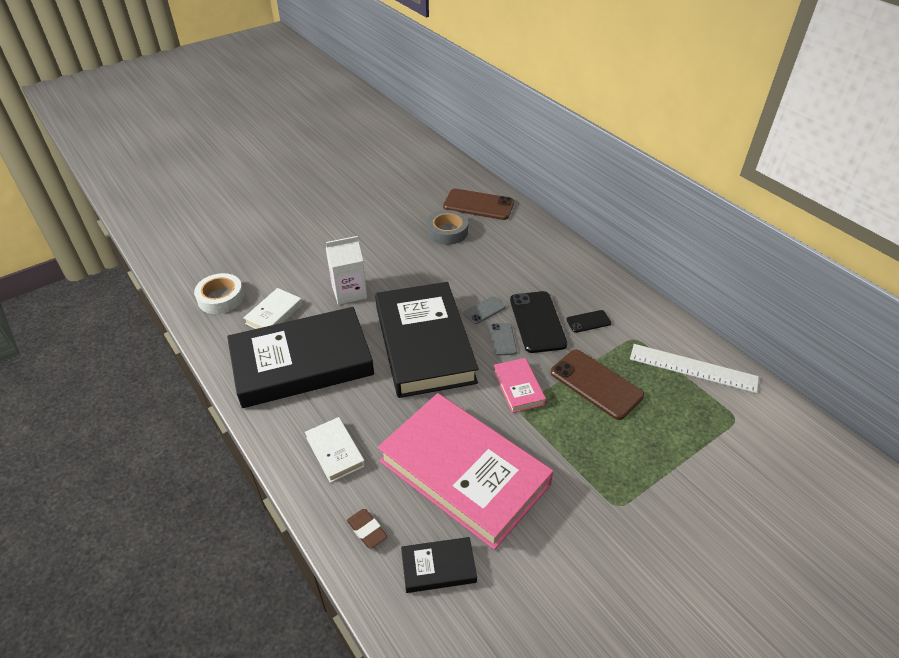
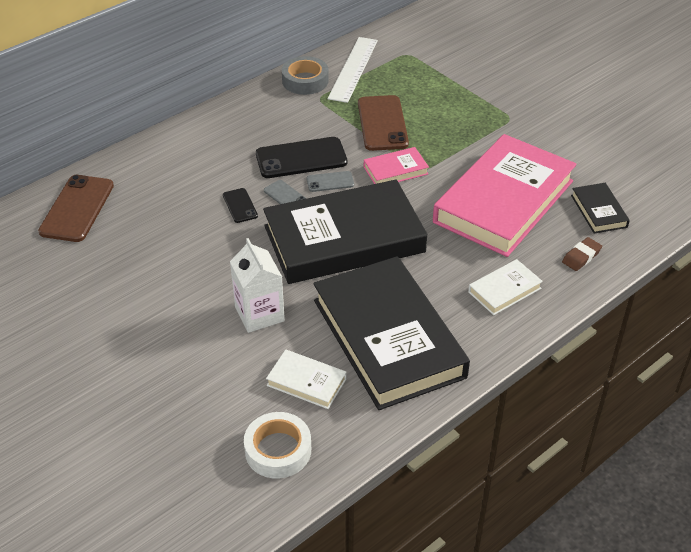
camera: 95 degrees left, 0 degrees up
(447, 231) = (135, 234): grey tape -> grey tape (305, 81)
(588, 321) = (297, 125): black phone -> black phone (240, 205)
(596, 384) = (382, 123): brown phone -> brown phone turned 45 degrees counterclockwise

